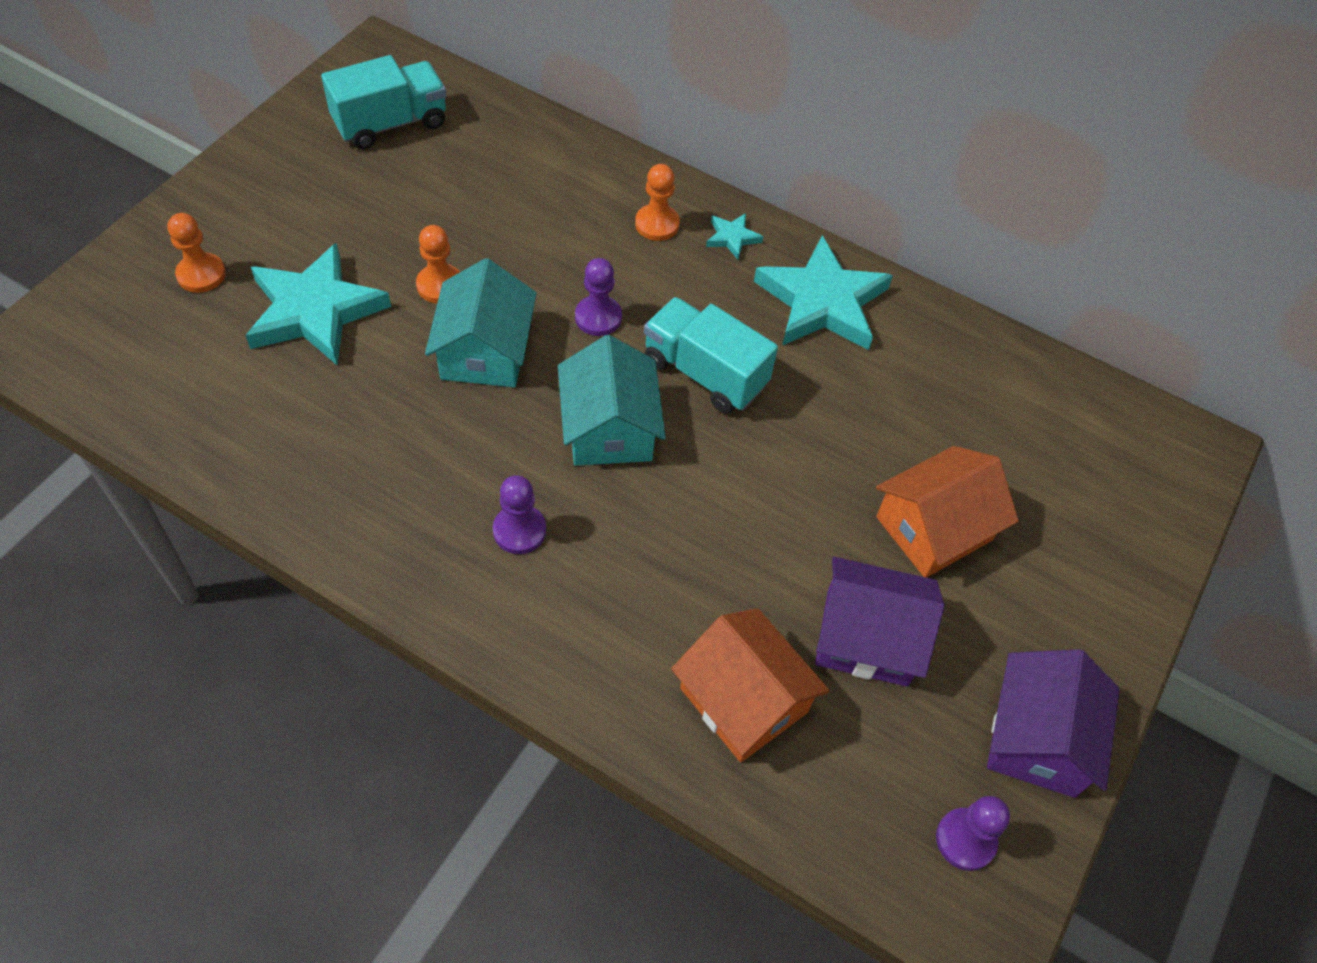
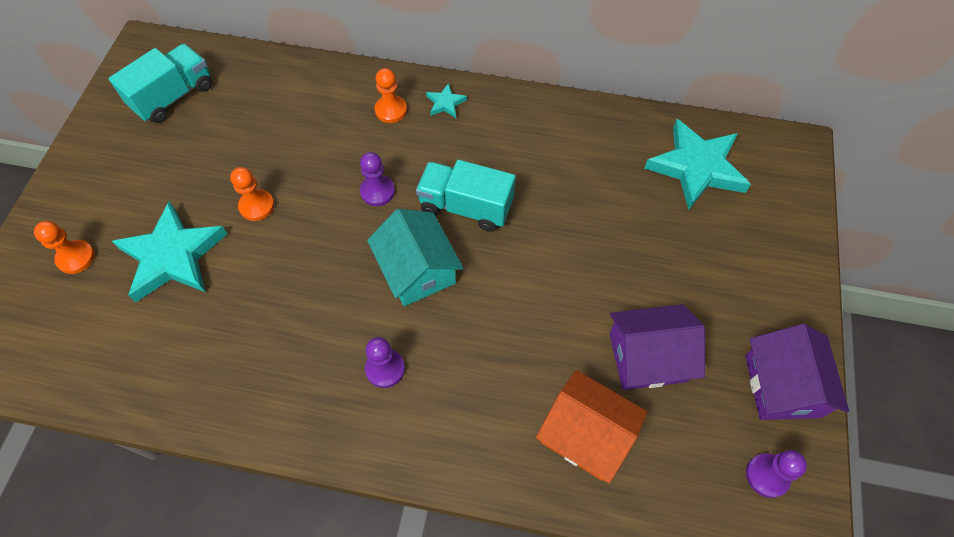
camera: 15 degrees left, 5 degrees up
(484, 351) = (308, 244): turquoise house -> none
(822, 302) = (523, 129): turquoise star -> turquoise star (696, 167)
(934, 528) = (658, 263): orange house -> none

